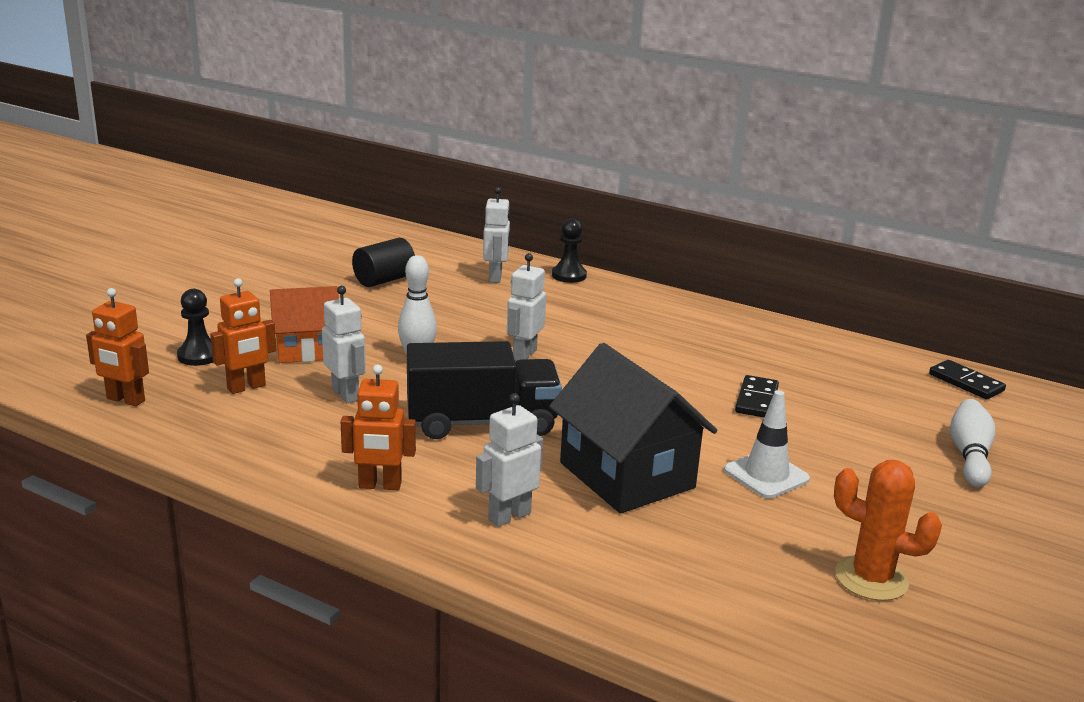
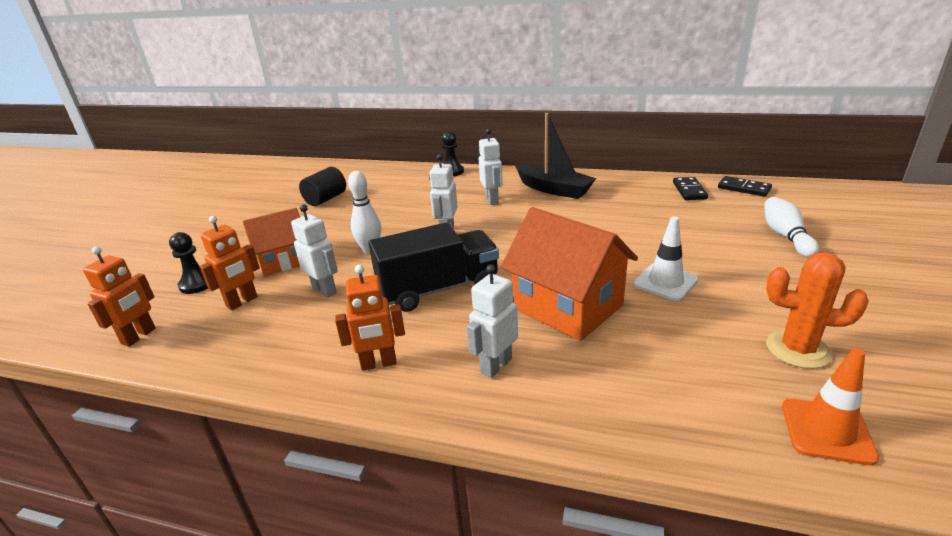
camera: 10 degrees left, 5 degrees up
(125, 400) = (139, 336): orange robot -> orange robot turned 75 degrees counterclockwise
(495, 277) = (403, 182): white robot -> white robot (492, 200)
(626, 475) = (567, 307): black house -> orange house
(696, 329) = (554, 189): none -> black boat
(756, 400) = (622, 228): black domino -> black domino (689, 191)
(836, 656) = (827, 431): none -> orange traffic cone

